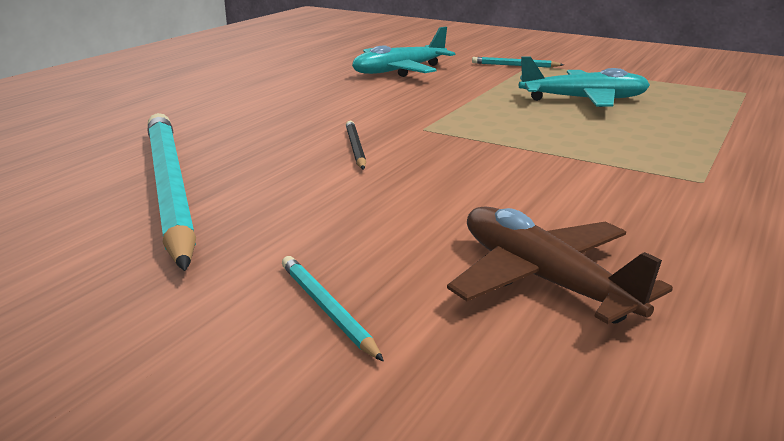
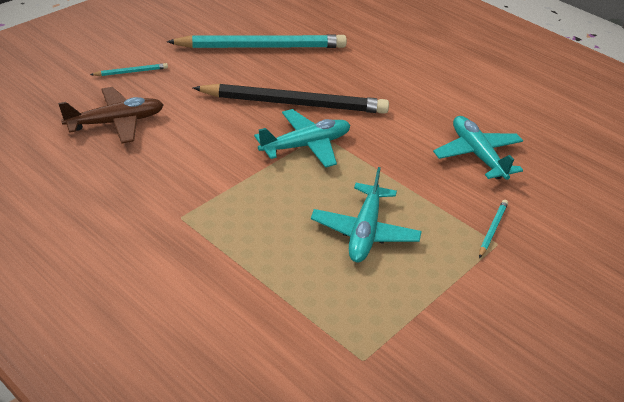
camera: 100 degrees right, 15 degrees up
(355, 148) = (294, 103): black pencil -> black pencil, size x2.49
(457, 133) = (306, 145): none -> turquoise plane

